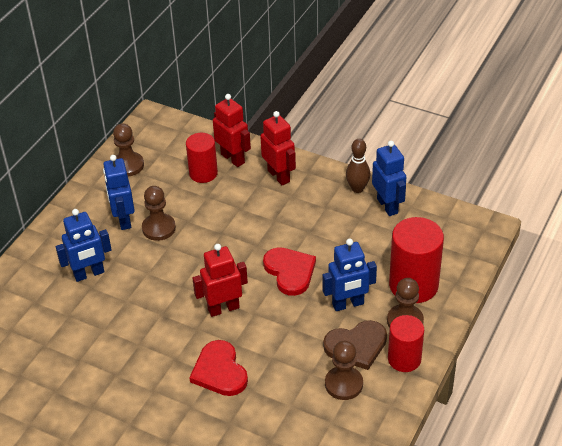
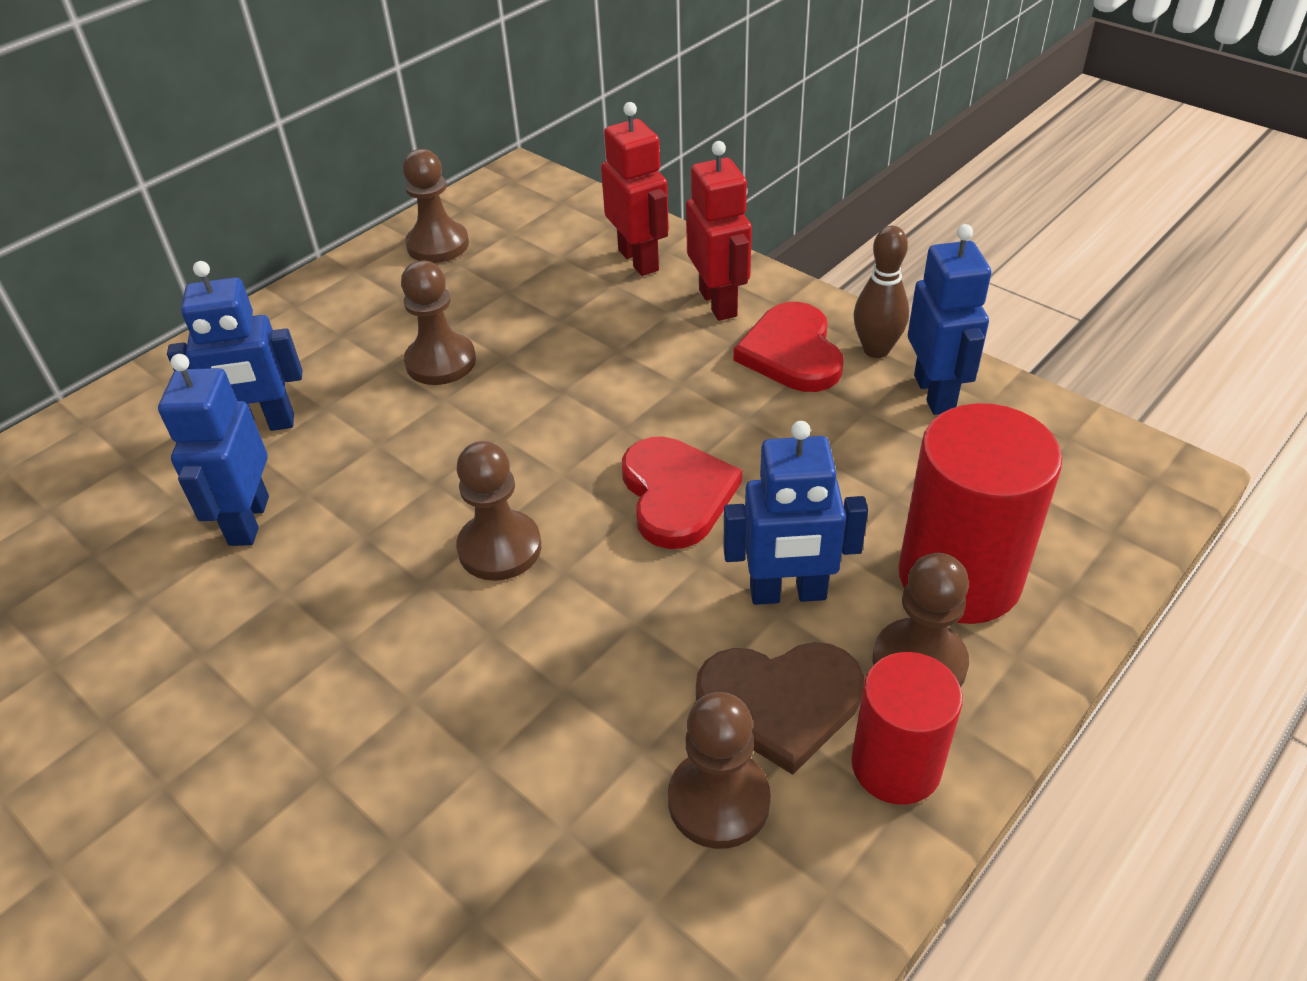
camera: 15 degrees right, 0 degrees up
(123, 220) = (381, 336): blue robot -> blue robot (248, 521)
(203, 173) = (571, 277): red cylinder -> none
(219, 371) = (428, 697): red heart -> red heart (792, 352)
(223, 308) = (500, 548): red robot -> brown pawn

